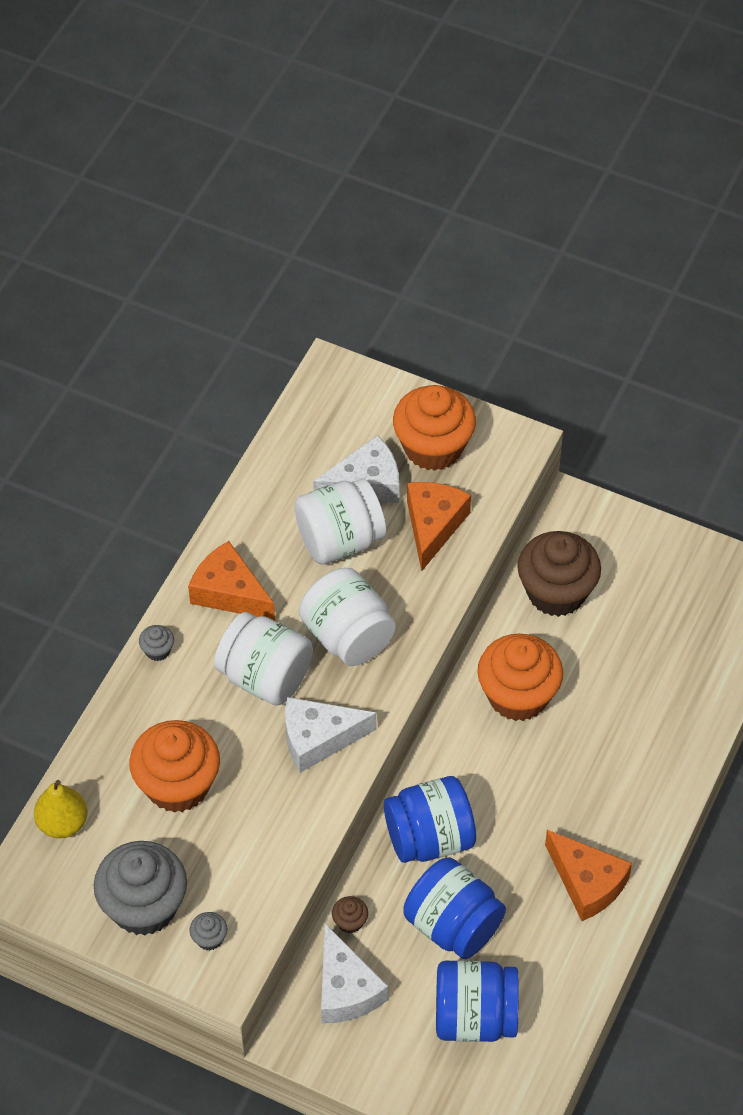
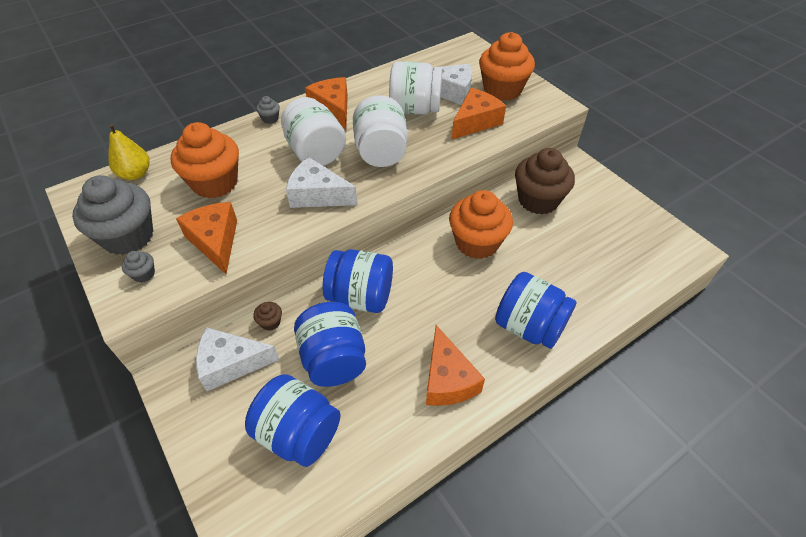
camera: 30 degrees right, 5 degrees down
(252, 859) = (215, 241): none -> orange cheese
(345, 989) = (231, 363): white cheese -> white cheese turned 75 degrees clockwise
(637, 777) = (529, 326): none -> blue jar

